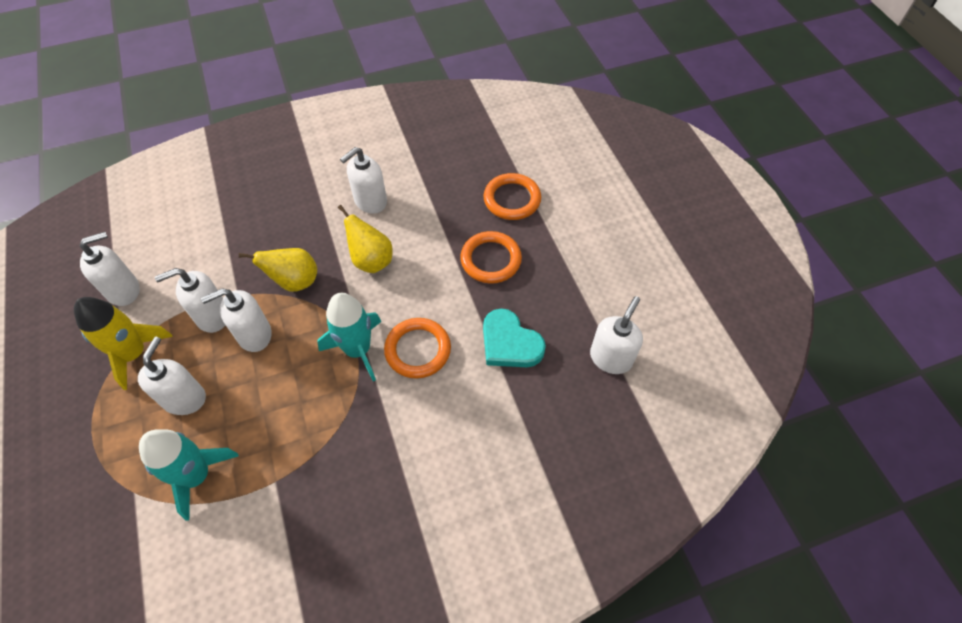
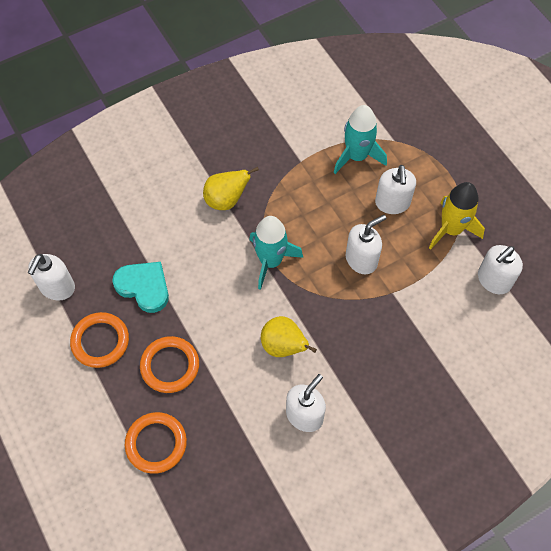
camera: 170 degrees right, 5 degrees up
(212, 316) = (404, 270): white soap dispenser -> none
(294, 281) = (347, 313): yellow pear -> yellow pear (226, 200)
(418, 350) = (221, 269): orange ring -> orange ring (100, 341)

